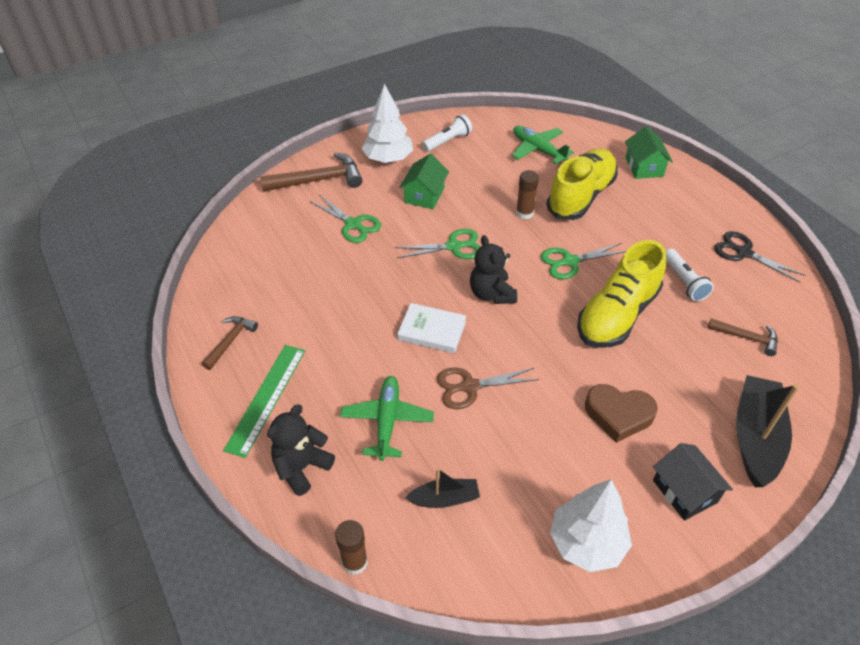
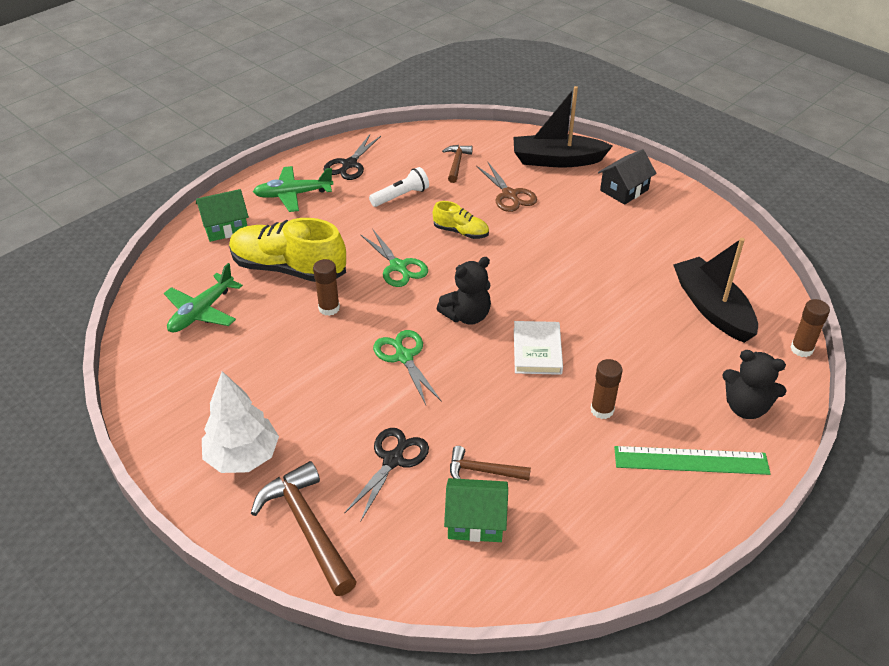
camera: 105 degrees left, 5 degrees down
(230, 341) = (636, 523): brown hammer -> brown hammer (483, 471)
(346, 355) = (602, 410): none -> brown glue stick
(353, 224) = (393, 460): green scissors -> black scissors
(387, 421) = (661, 360): green plane -> green plane (293, 195)
(424, 195) = (316, 401): green house -> green house (475, 521)
(444, 498) = (712, 308): black boat -> black boat, size x1.85
(448, 141) = (191, 400): white flashlight -> none
(470, 386) = (592, 312): brown scissors -> brown scissors (509, 195)
(586, 542) = (696, 231): white tree -> none
(617, 315) = (461, 232): yellow shoe -> yellow shoe, size x0.50
(618, 415) = (573, 224): brown heart -> none

